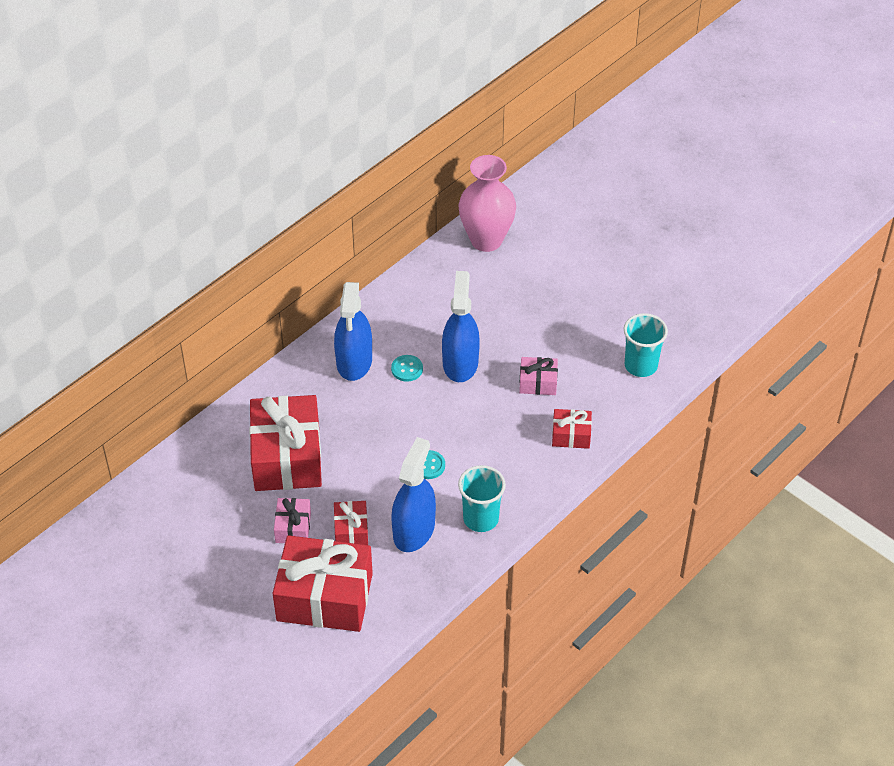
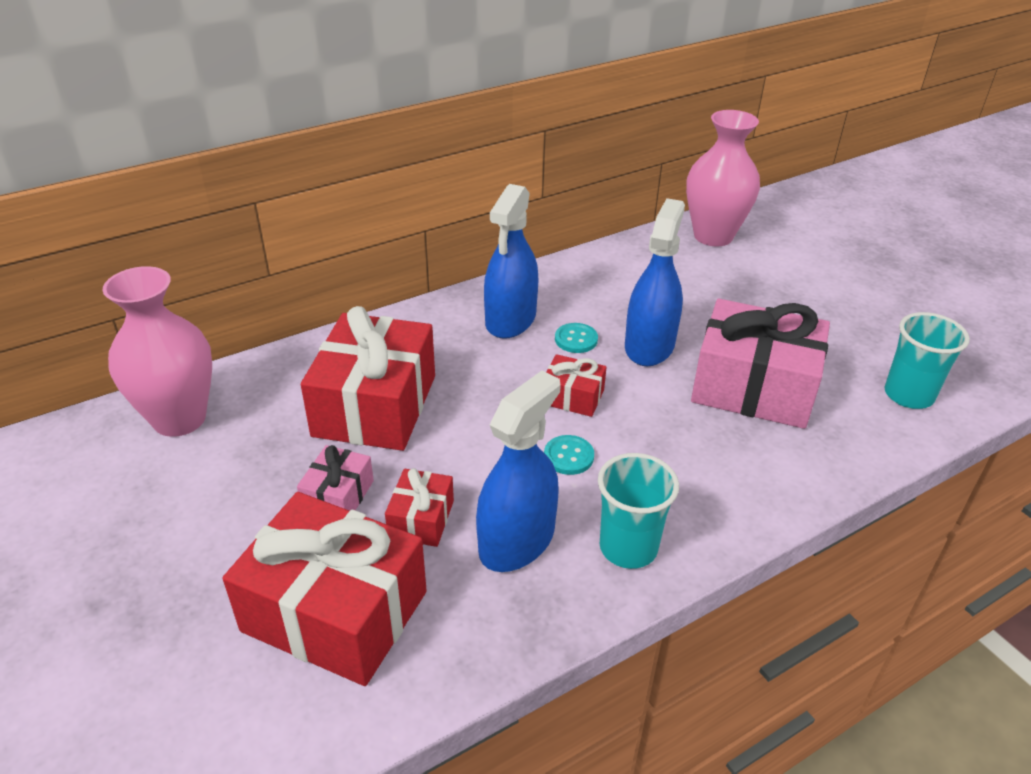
camera: 15 degrees right, 10 degrees down
(159, 498) = (179, 419): none -> pink vase
(538, 383) = (753, 387): pink gift -> pink gift, size x2.12
(571, 435) = (794, 461): red gift -> red gift (572, 397)

